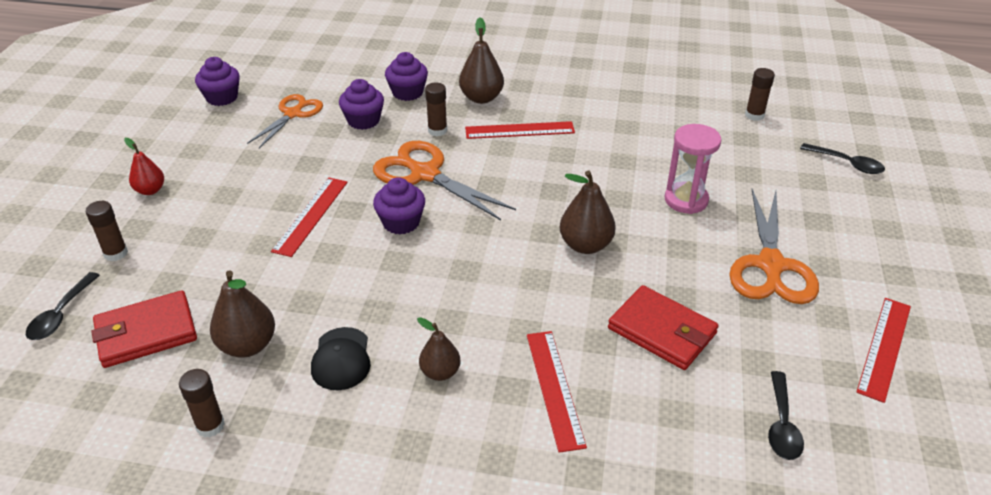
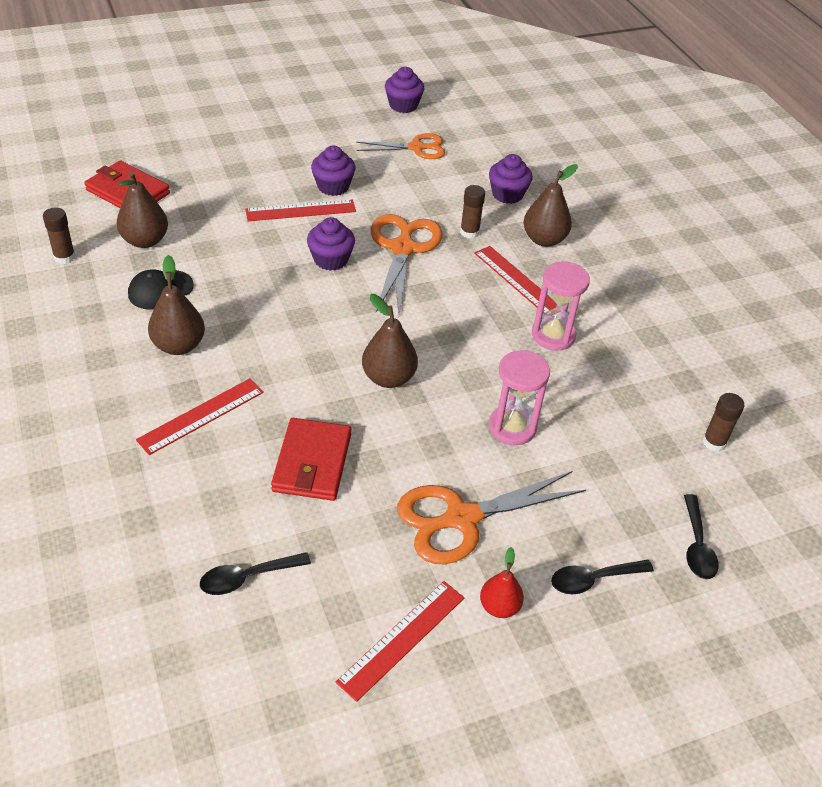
camera: 55 degrees right, 5 degrees up
(61, 314) = (121, 150): black spoon -> black spoon (593, 579)
(116, 253) = (192, 143): brown glue stick -> none
(150, 190) = (267, 125): red pear -> red pear (499, 607)
(363, 120) = (443, 187): purple cupcake -> purple cupcake (333, 186)
(440, 372) = (179, 345): brown pear -> brown pear, size x1.55
(597, 139) = (553, 335): none -> pink hourglass
(884, 348) = (402, 639): red ruler -> red ruler turned 45 degrees counterclockwise

